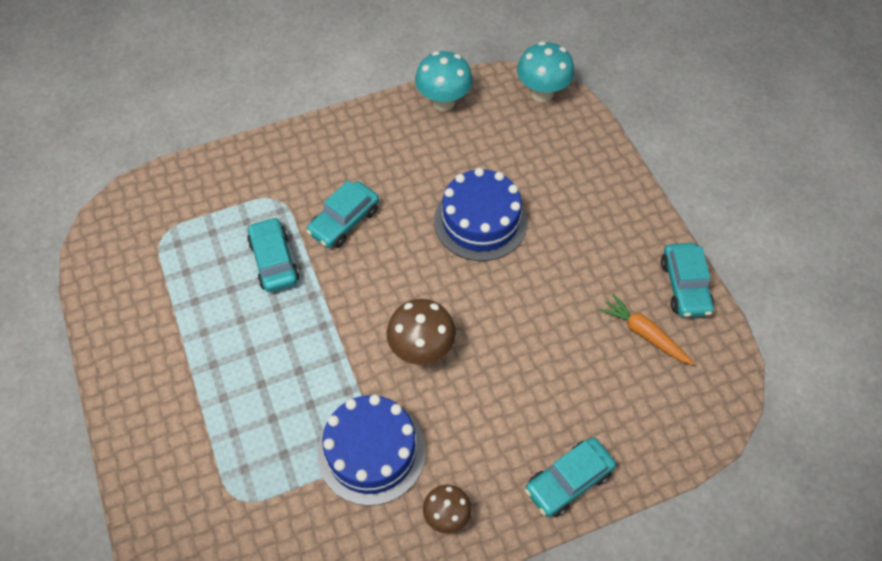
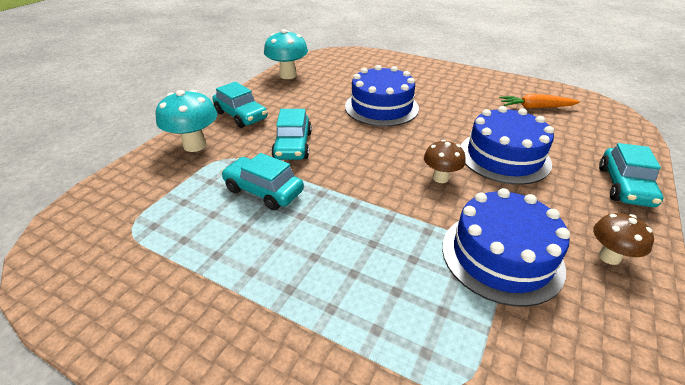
camera: 40 degrees left, 20 degrees down
(422, 350) = (440, 178): brown mushroom -> brown mushroom, size x0.64
(510, 369) = (504, 157): none -> blue cake
(542, 93) = (339, 54): turquoise mushroom -> turquoise mushroom (195, 145)
(684, 286) = (519, 84): turquoise car -> turquoise car (241, 115)

